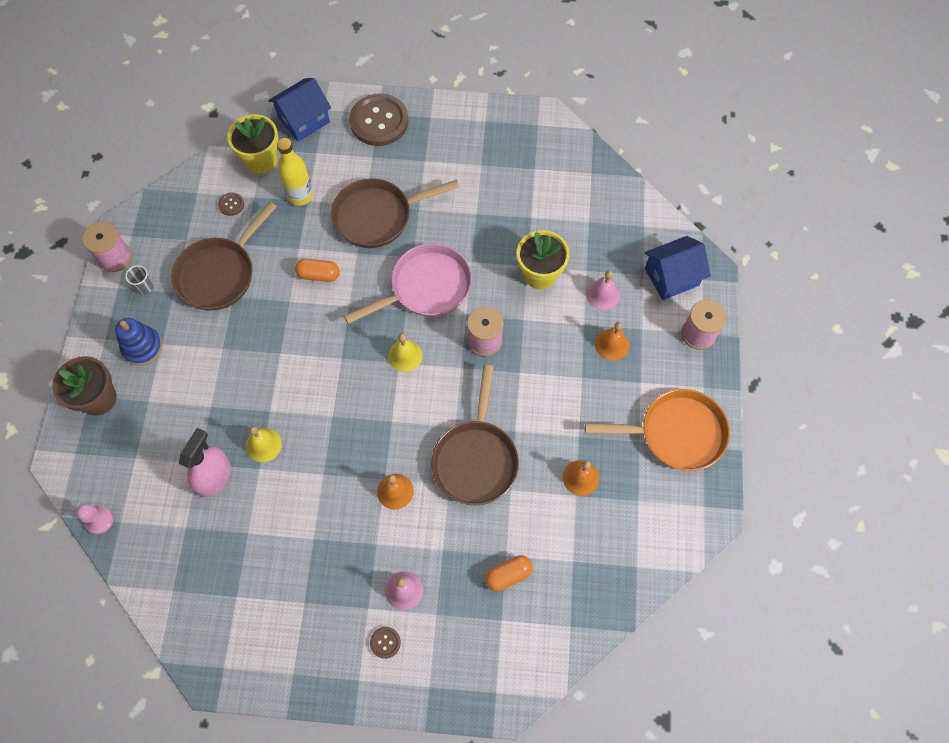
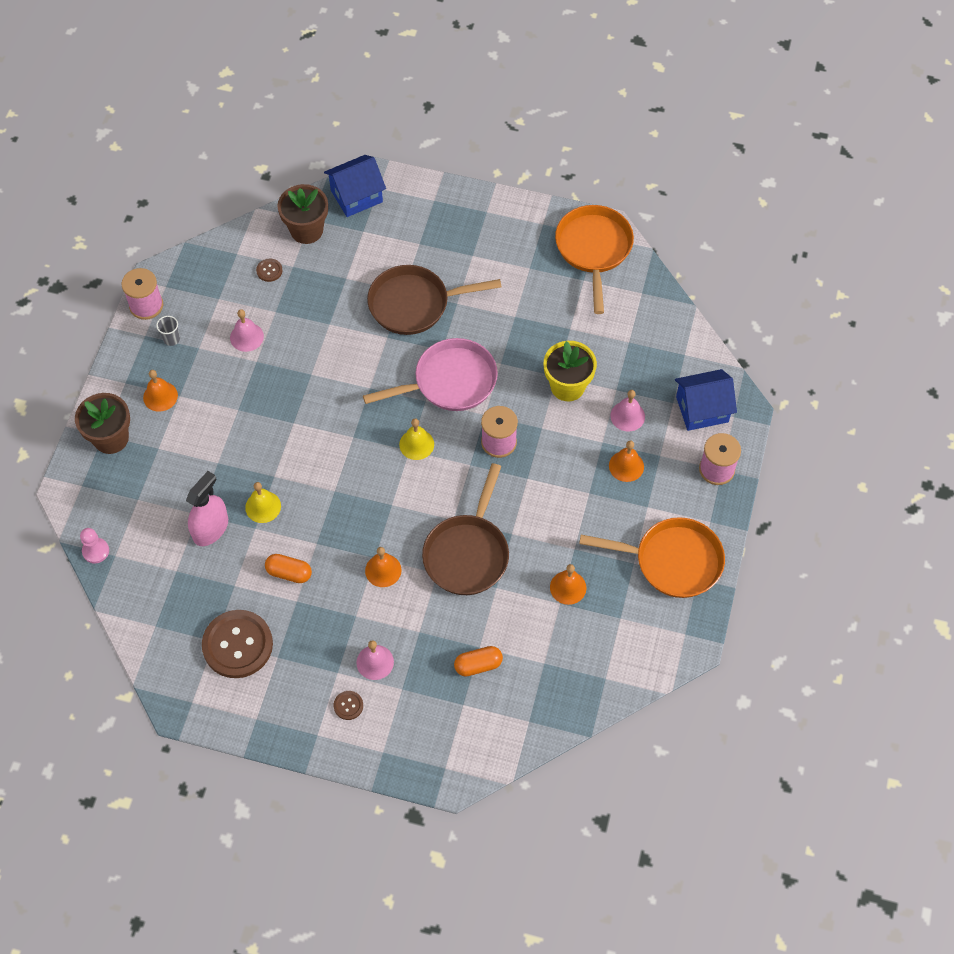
camera: 10 degrees right, 5 degrees down
(142, 347) = (160, 396): blue stacking toy -> orange bell
(219, 274) = (246, 337): brown pan -> pink bell
(261, 160) = (306, 230): yellow flower pot -> brown flower pot
(300, 195) = (339, 272): yellow bottle -> none
(318, 275) = (344, 353): orange capsule -> orange capsule (289, 573)
(379, 121) = (433, 208): brown button -> brown button (237, 645)
(538, 138) = (594, 249): none -> orange pan

